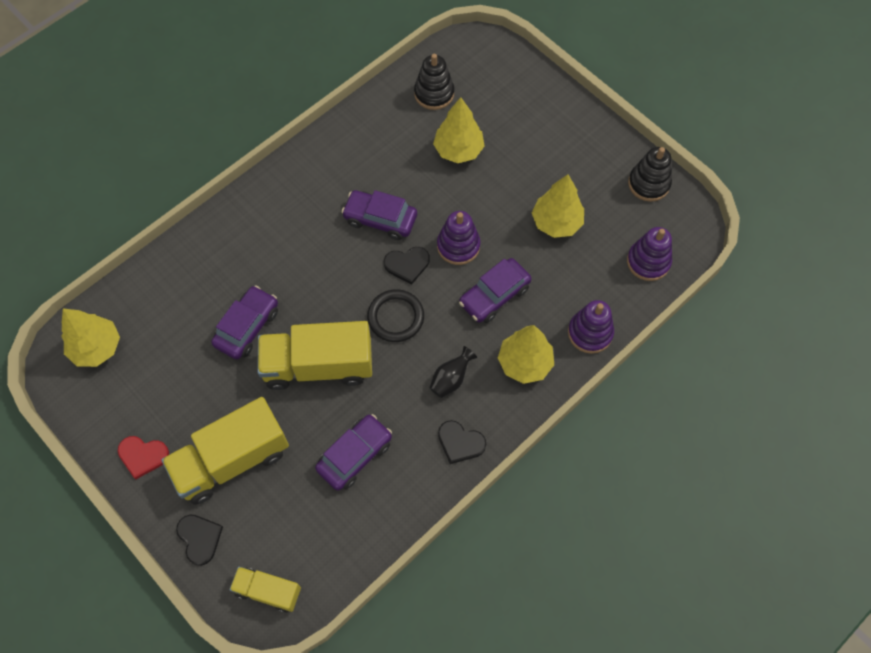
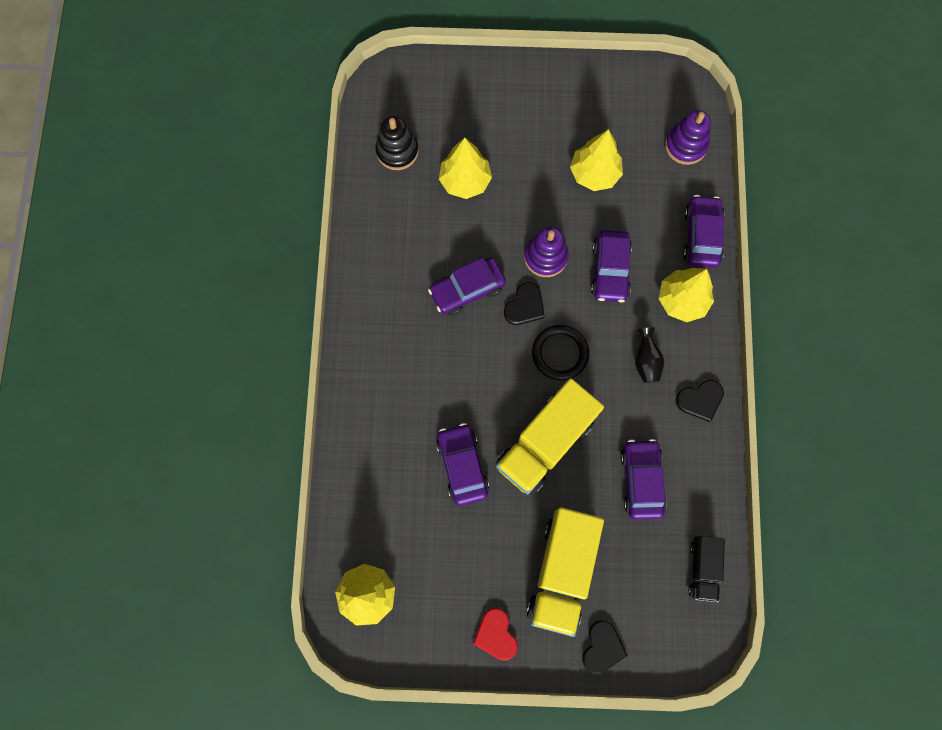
camera: 45 degrees left, 10 degrees up
(143, 456) = (496, 634): red heart -> red heart turned 105 degrees clockwise
(199, 538) = (602, 647): black heart -> black heart turned 90 degrees clockwise
(268, 591) = (687, 632): yellow truck -> none
(328, 559) = (702, 569): none -> black truck
(590, 333) = (701, 236): purple stacking toy -> purple car
(648, 184) = (626, 84): black stacking toy -> none

